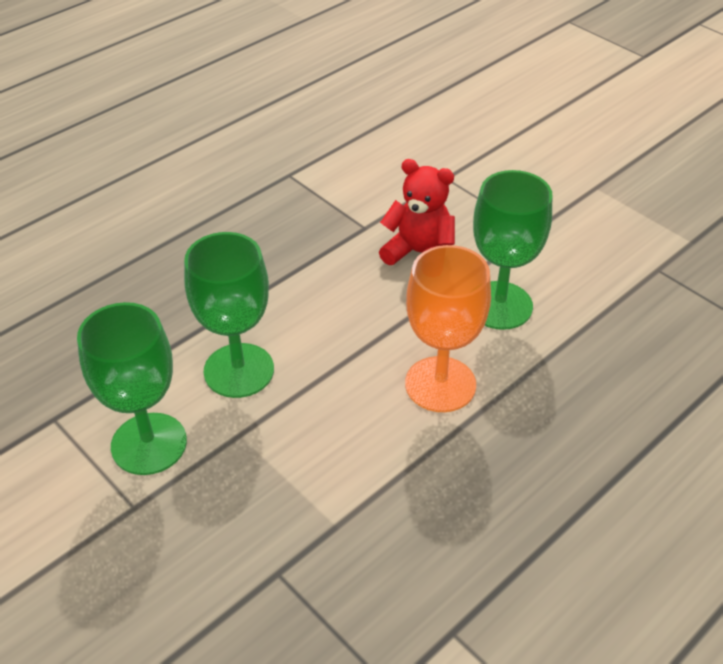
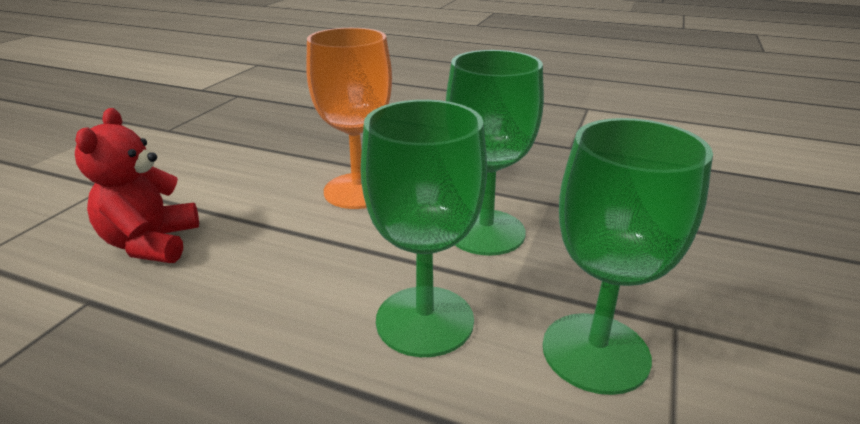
camera: 115 degrees left, 15 degrees down
(499, 305) = (236, 183): green goblet -> green goblet (485, 232)

